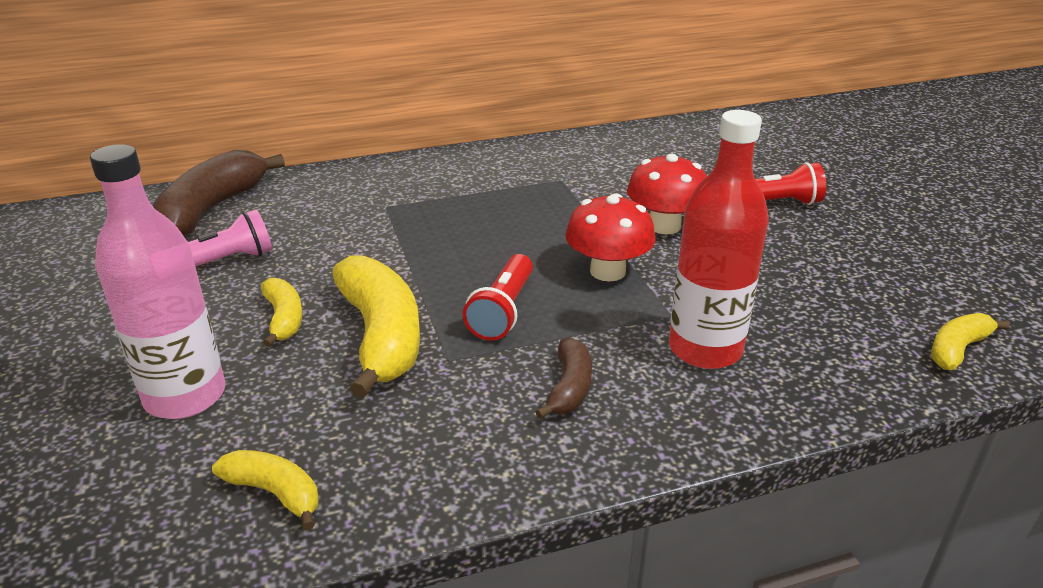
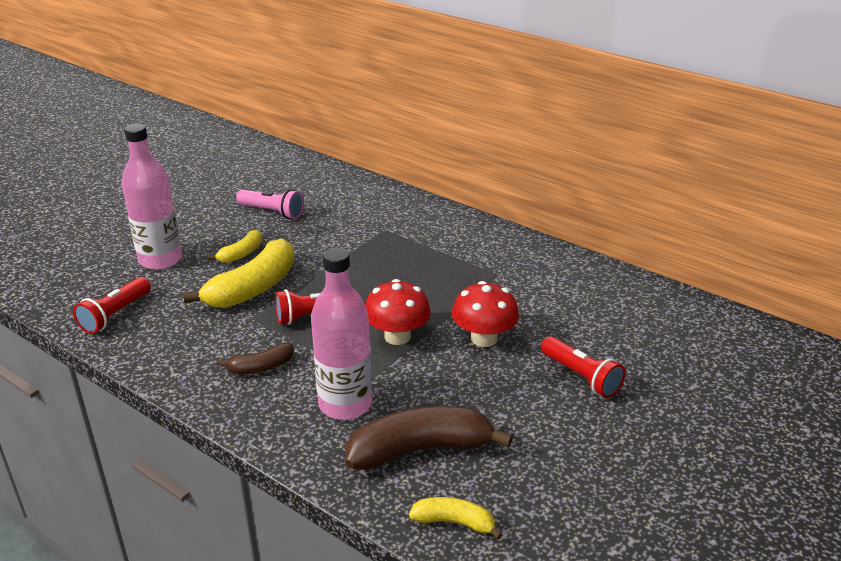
camera: 55 degrees right, 0 degrees up
(212, 209) = (320, 183): brown banana -> brown banana (420, 450)
(274, 493) = (115, 315): yellow banana -> red flashlight
(705, 349) = (345, 404): red bottle -> pink bottle

